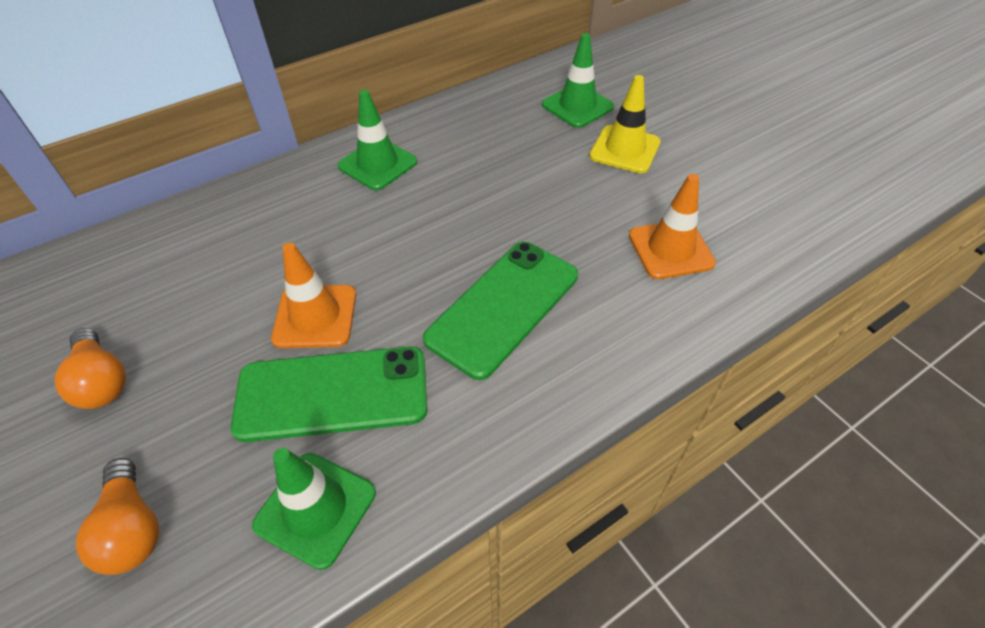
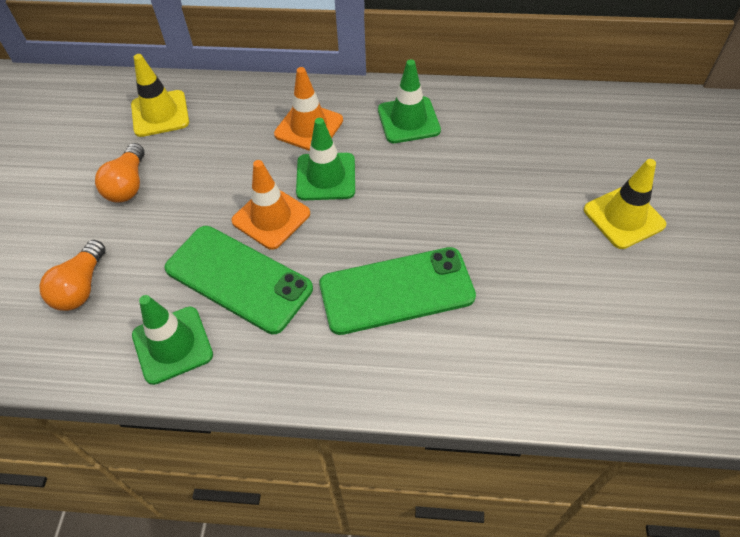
camera: 40 degrees right, 5 degrees up
(82, 289) = (160, 114): none -> yellow traffic cone
(577, 106) = (621, 152): green traffic cone -> green traffic cone (326, 177)
(670, 249) = (572, 329): orange traffic cone -> orange traffic cone (309, 127)

